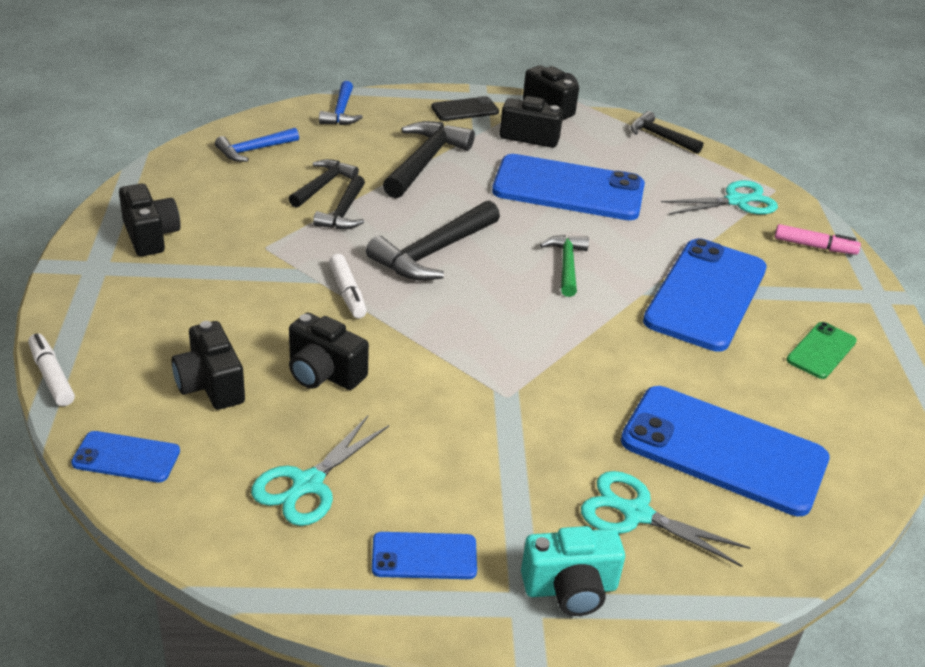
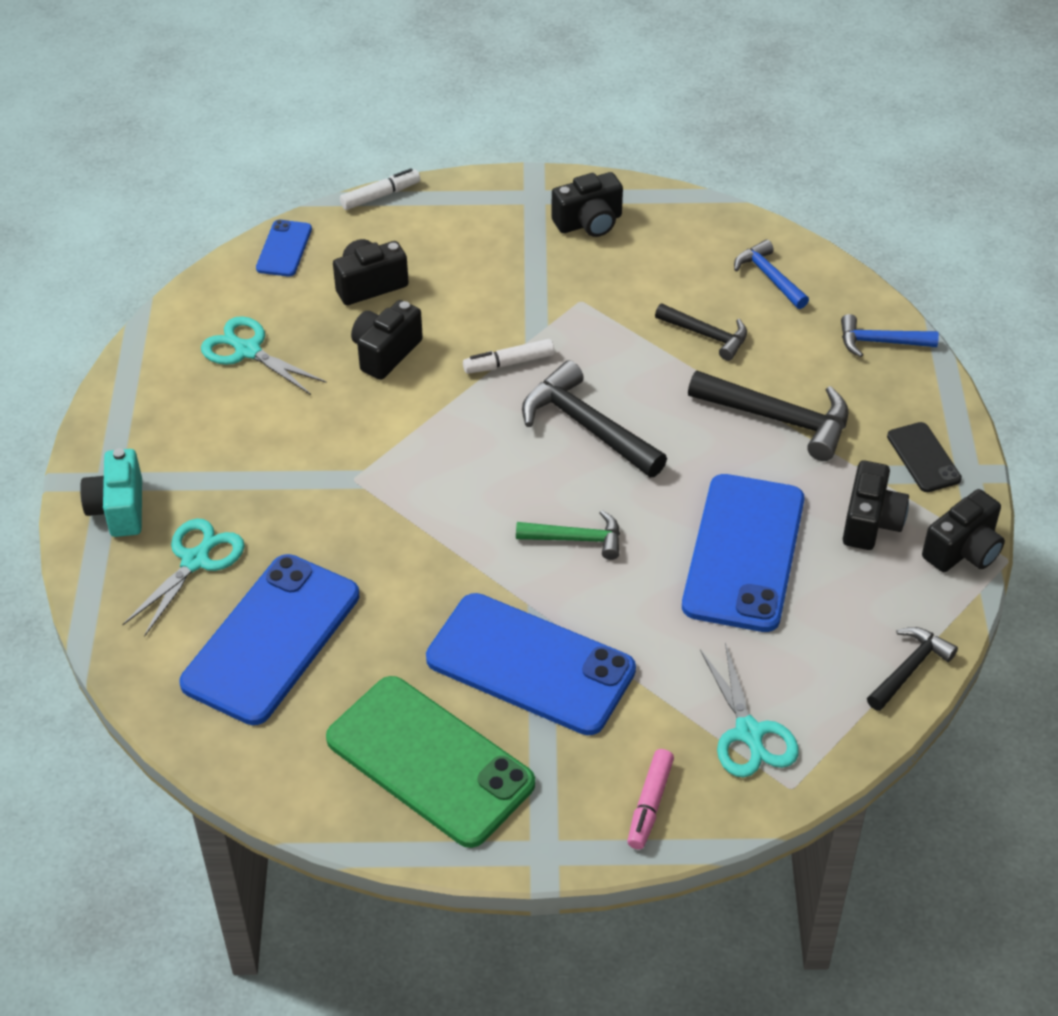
camera: 95 degrees right, 10 degrees up
(343, 212) = (654, 354): black hammer -> none
(424, 556) = (163, 421): blue phone -> none
(821, 351) = (430, 761): green phone -> green phone, size x2.10

